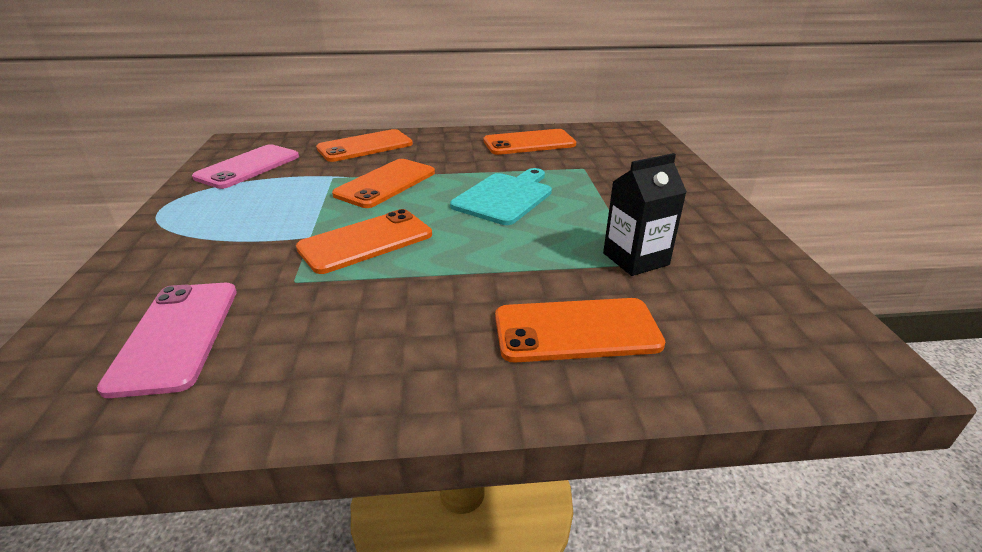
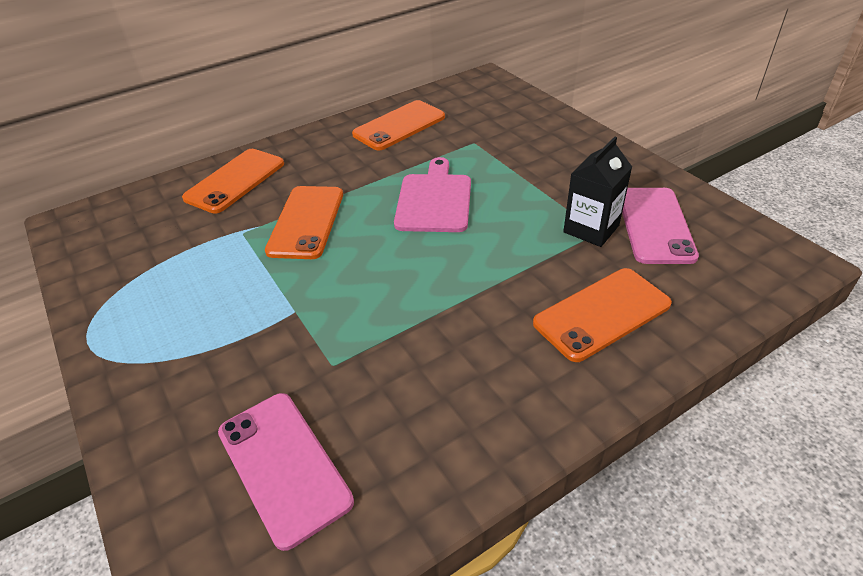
camera: 25 degrees left, 10 degrees up
(248, 167) = (129, 251): pink phone -> pink phone (654, 225)
(366, 241) = (355, 296): orange phone -> none
(505, 197) = (434, 200): turquoise cutting board -> pink cutting board

